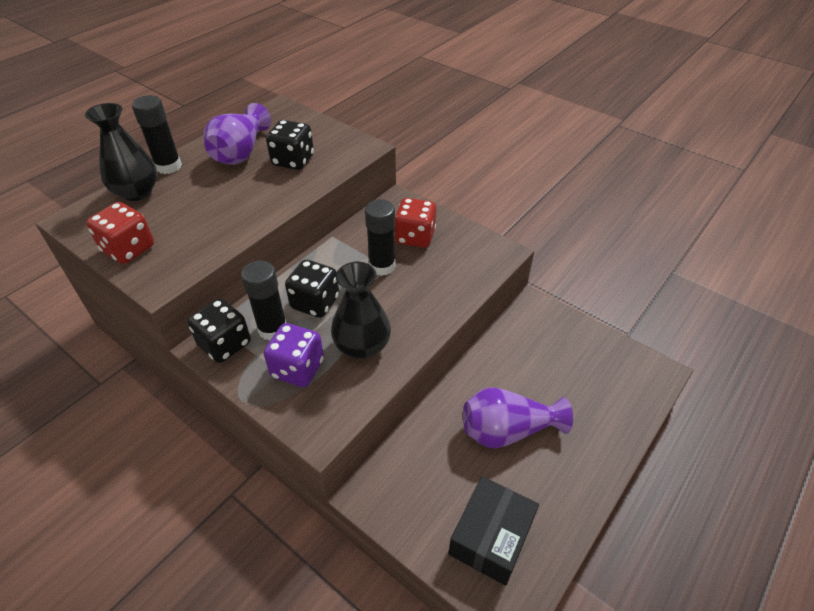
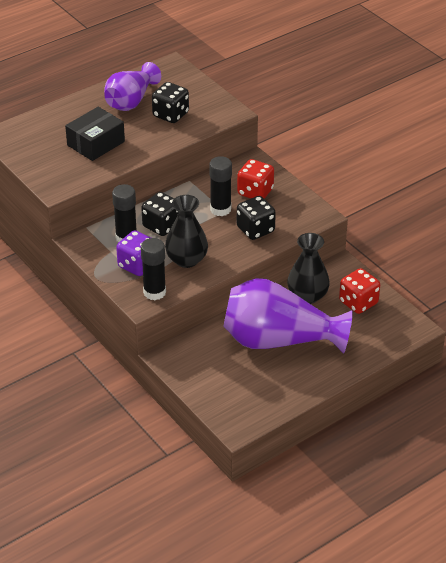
camera: 15 degrees right, 5 degrees down
(128, 249) = (37, 163): red dice -> red dice (358, 302)
(137, 192) = (47, 121): black vase -> black vase (307, 296)
(168, 166) = (73, 104): black glue stick -> black glue stick (154, 292)
(224, 344) = (90, 241): black dice -> black dice (255, 230)
(491, 537) = (240, 393): black box -> black box (96, 143)
(507, 430) = (279, 340): purple vase -> purple vase, size x1.62

